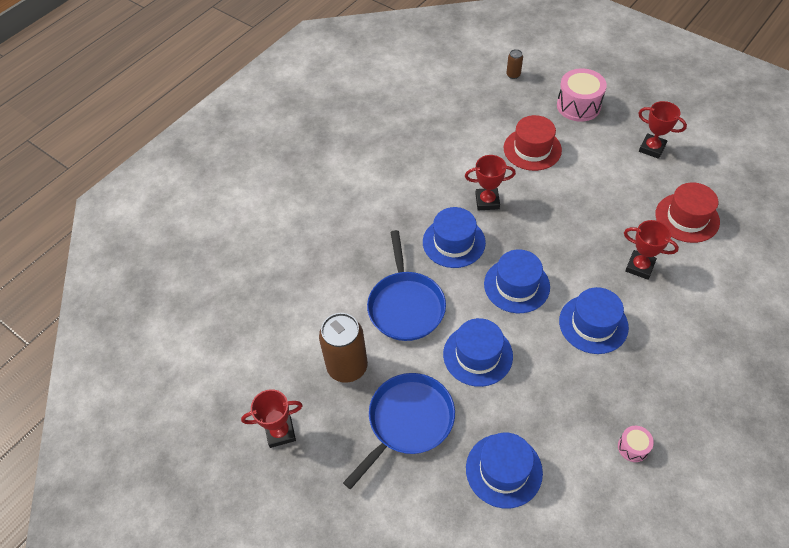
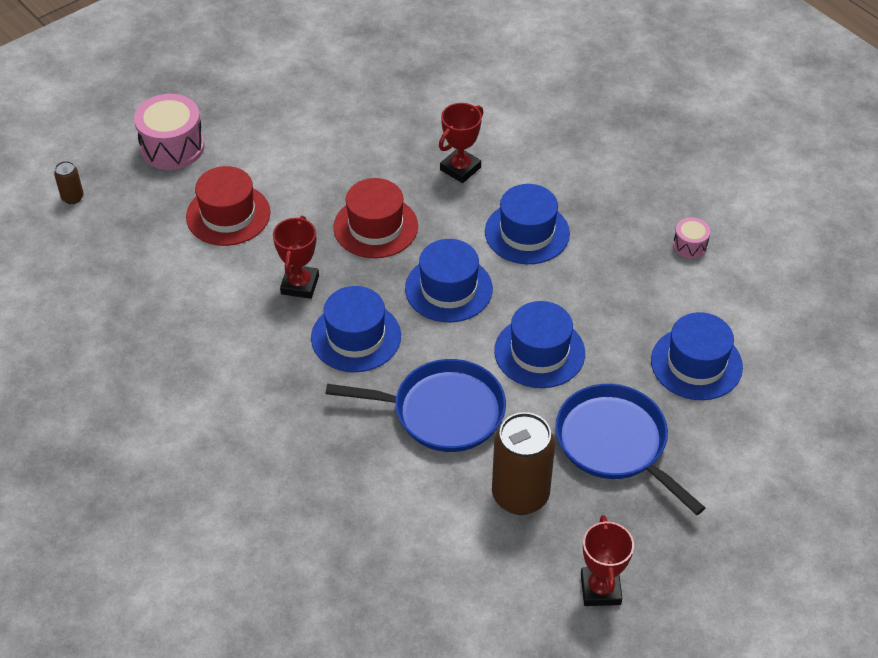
camera: 80 degrees left, 5 degrees down
(652, 148) = (283, 101): red trophy -> none
(687, 218) = (404, 106): red hat -> red hat (375, 227)

